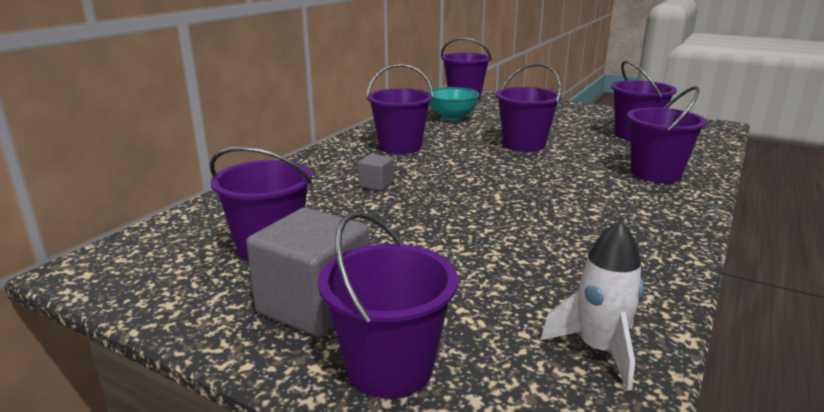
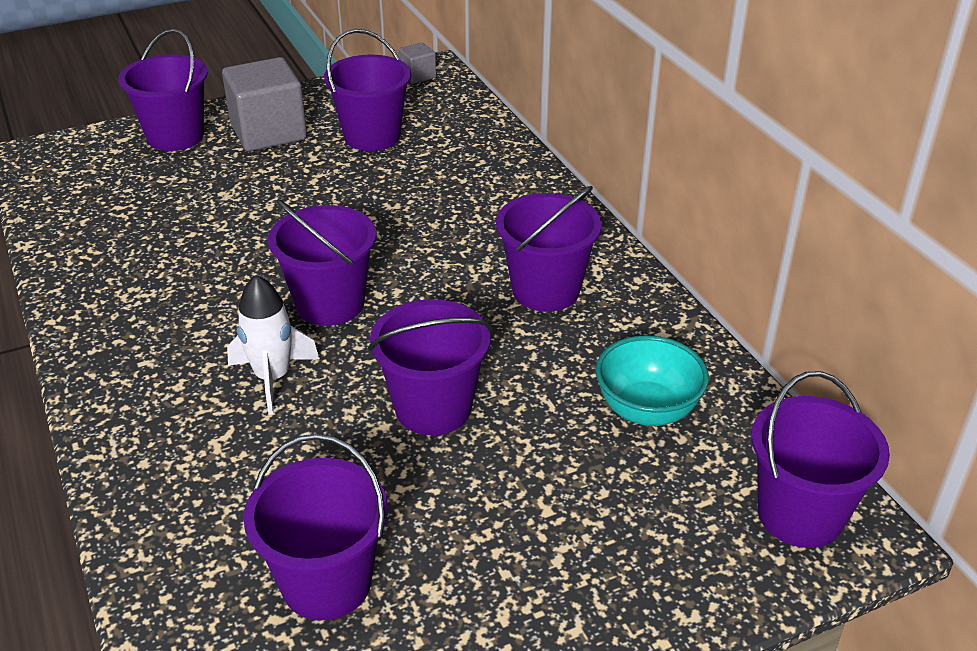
camera: 125 degrees right, 15 degrees up
(376, 184) = (438, 225): grey cube -> grey cube (418, 76)
(599, 350) = (74, 206): white rocket -> white rocket (273, 378)
(655, 174) = (193, 459): purple bucket -> purple bucket (330, 304)

